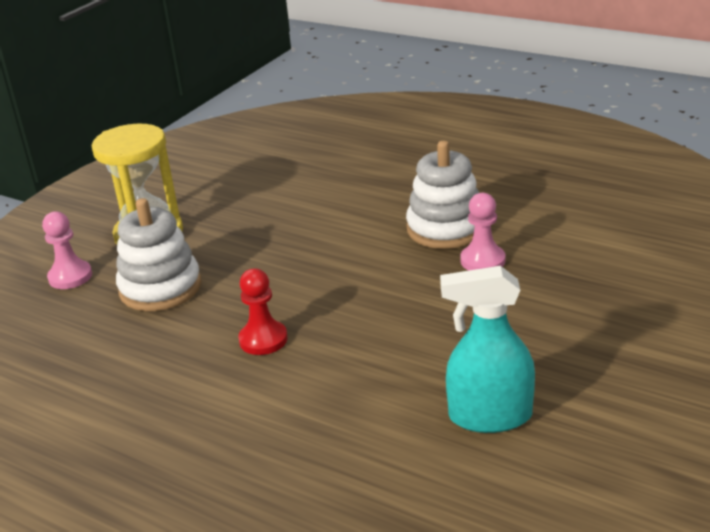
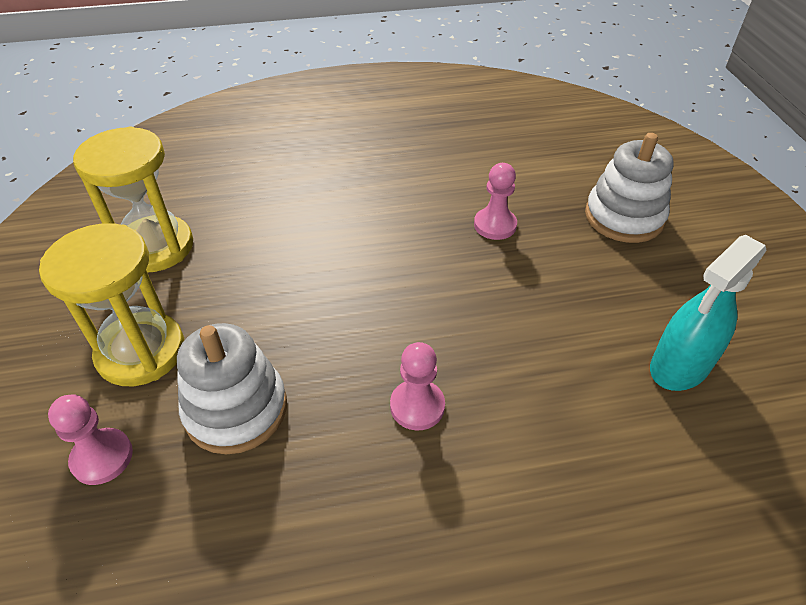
camera: 45 degrees left, 15 degrees up
(226, 180) = (156, 247): none -> yellow hourglass
(263, 339) = (417, 406): red pawn -> pink pawn
(445, 228) = (429, 208): white stacking toy -> white stacking toy (624, 217)

